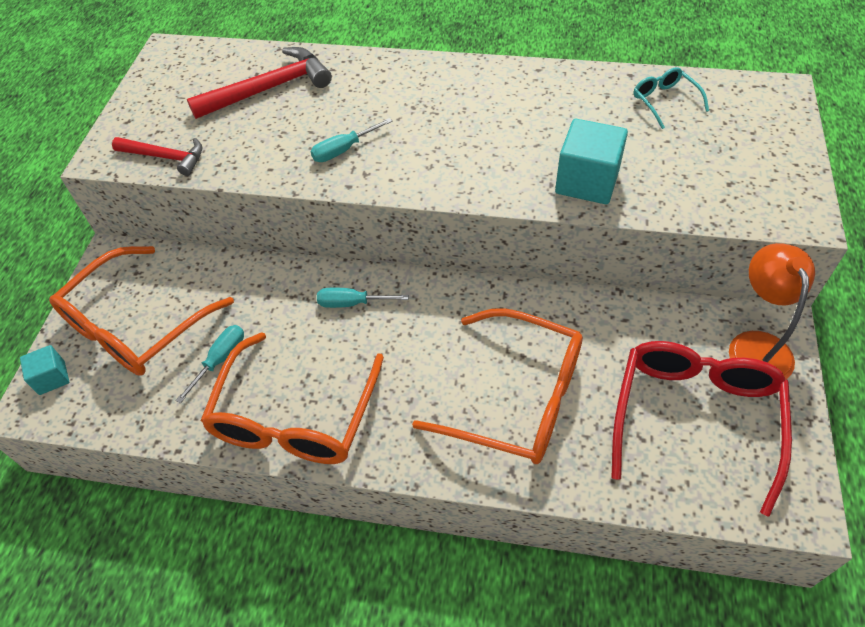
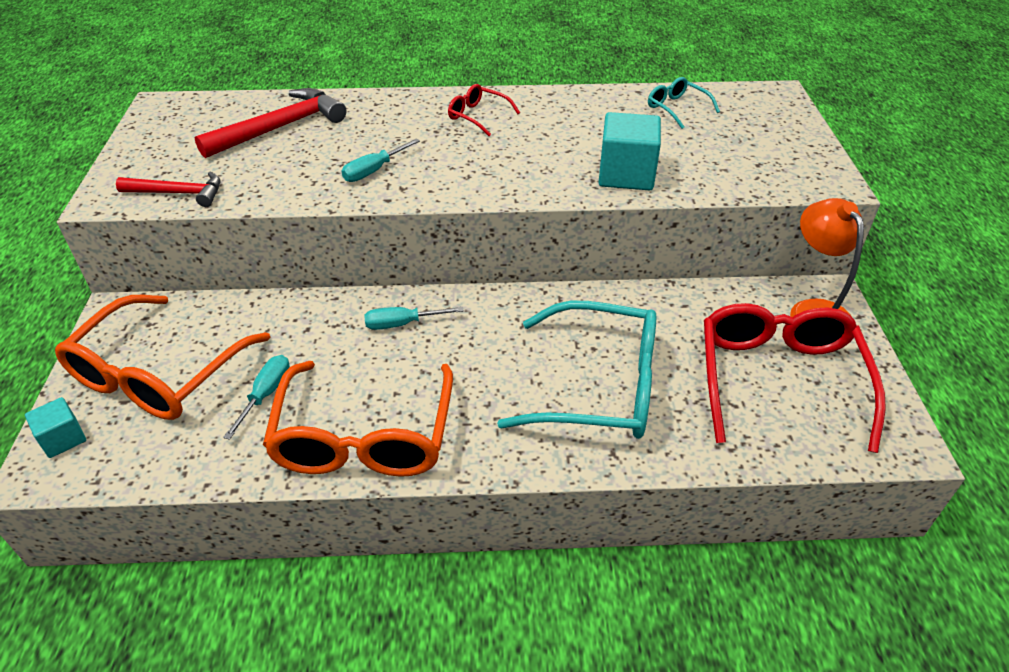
camera: 15 degrees left, 10 degrees down
(458, 92) = (478, 116): none -> red glasses
(517, 398) = (599, 386): orange glasses -> turquoise glasses

